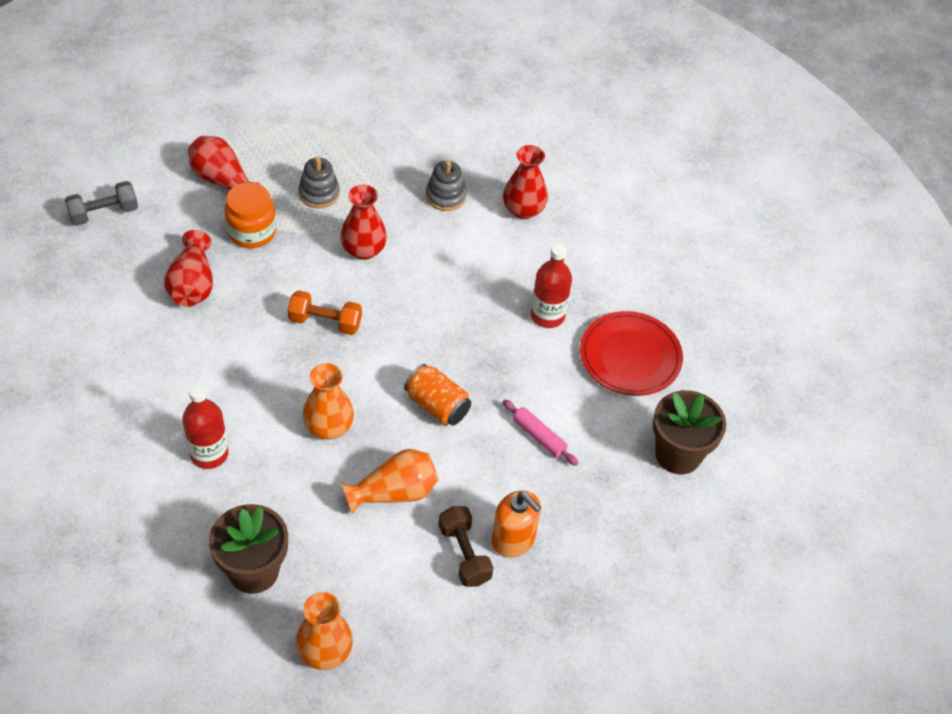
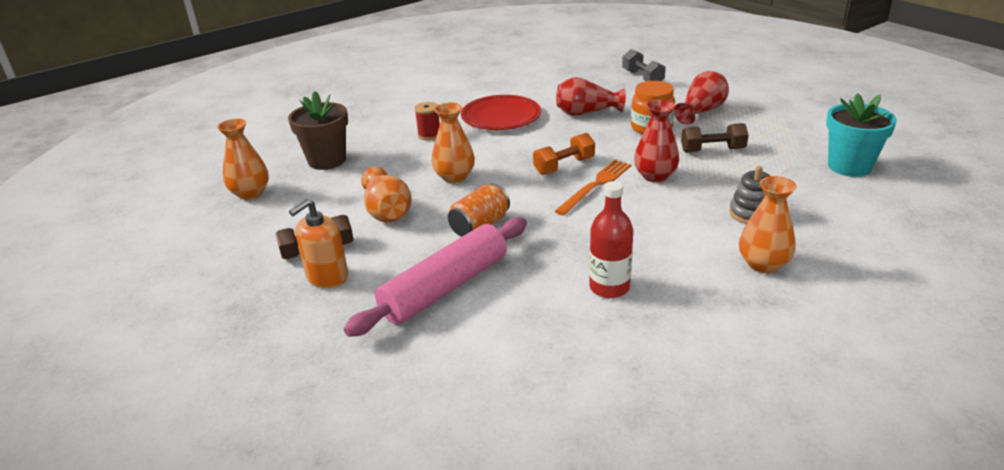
camera: 95 degrees right, 20 degrees down
(209, 454) = (429, 135): red bottle -> red spool
(319, 193) = (712, 150): grey stacking toy -> brown dumbbell
(325, 322) = (564, 166): orange dumbbell -> orange dumbbell turned 45 degrees clockwise
(373, 300) = (595, 185): none -> orange fork
(375, 107) = (849, 166): none -> turquoise flower pot
(523, 210) = (763, 264): red vase -> orange vase
(539, 436) = (445, 287): pink rolling pin -> pink rolling pin, size x2.19
(630, 357) = (563, 354): red plate -> red plate (501, 117)
(678, 454) = (418, 398): brown flower pot -> none

